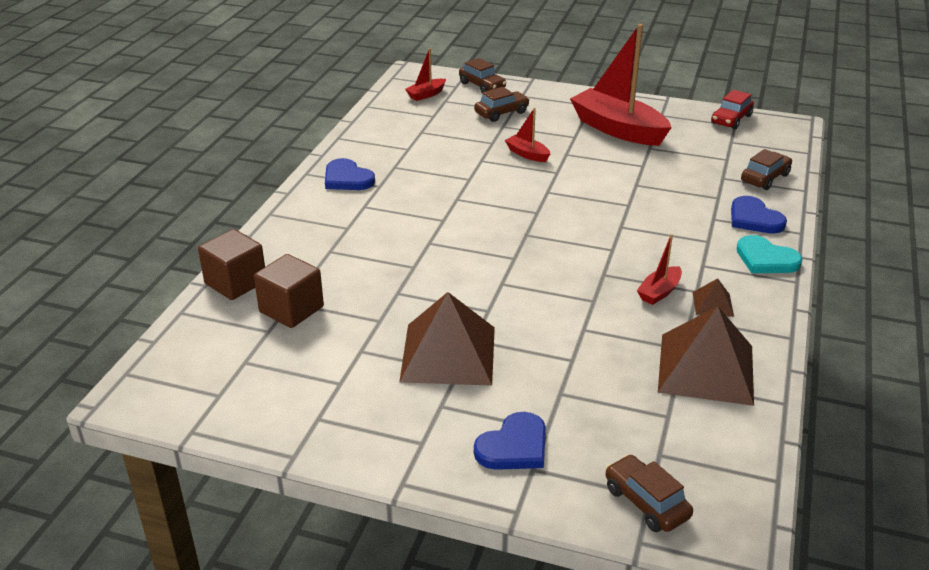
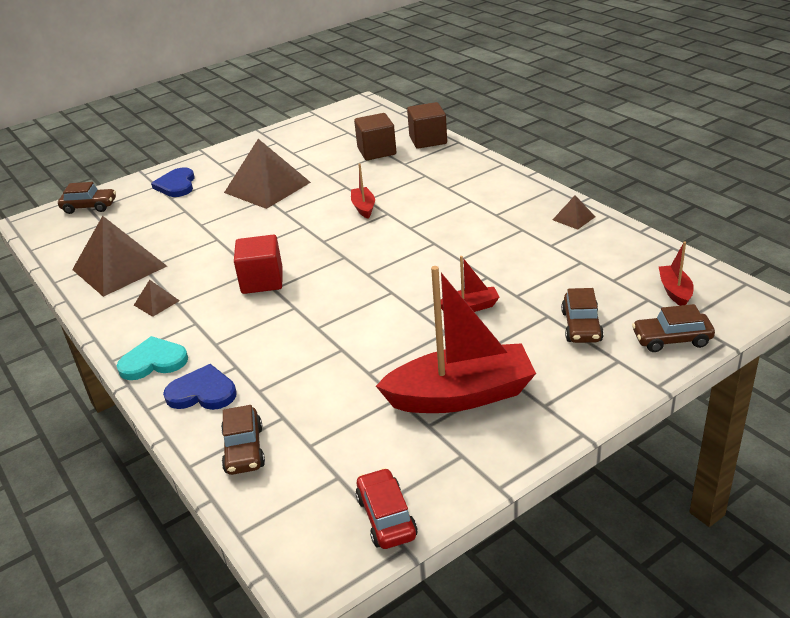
camera: 130 degrees right, 0 degrees up
(347, 178) = (524, 203): blue heart -> none
(355, 150) = (573, 218): none -> brown pyramid
(611, 260) = (262, 281): none -> red cube
(659, 292) = (201, 285): red boat -> red boat (363, 207)

